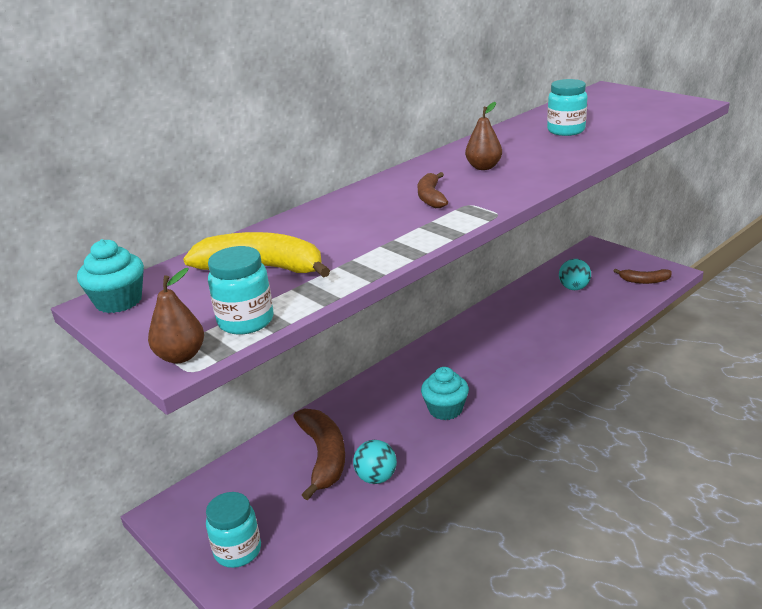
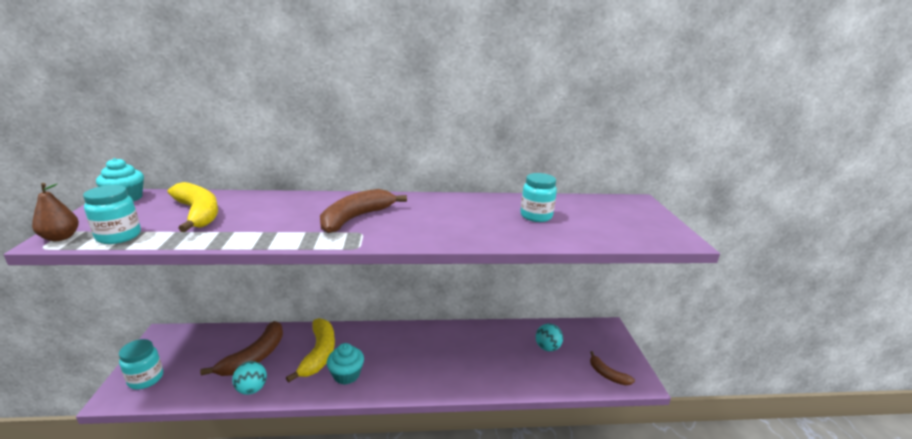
camera: 35 degrees right, 5 degrees down
(386, 412) = (319, 354): none -> yellow banana
(431, 197) = (356, 218): brown banana -> brown banana, size x1.73
(483, 167) = (428, 215): brown pear -> none

